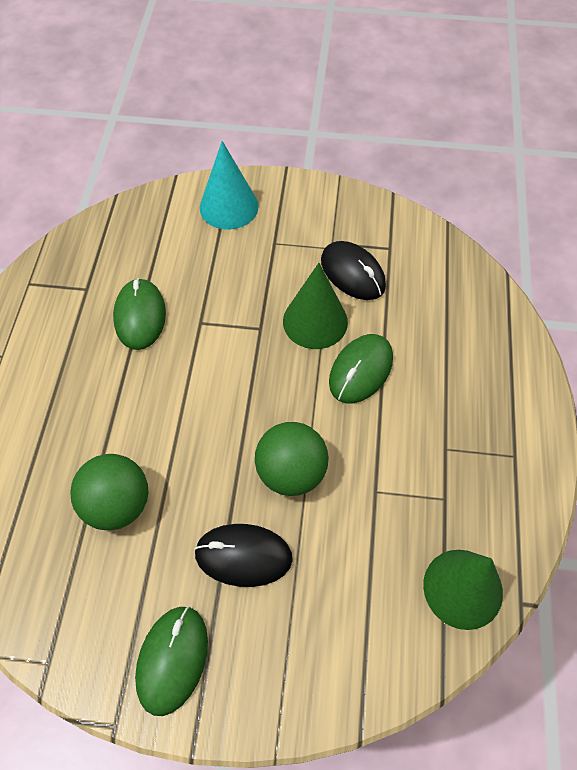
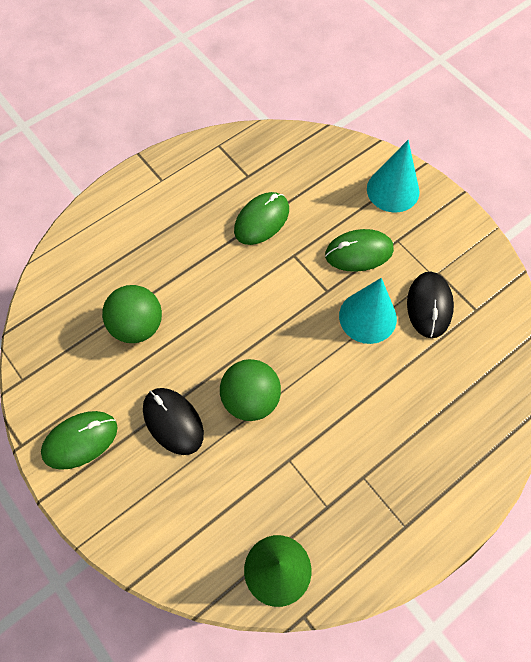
camera: 45 degrees right, 5 degrees up
(315, 321) = (367, 317): green cone -> turquoise cone
(361, 370) = (363, 376): green mouse -> green mouse (359, 252)

